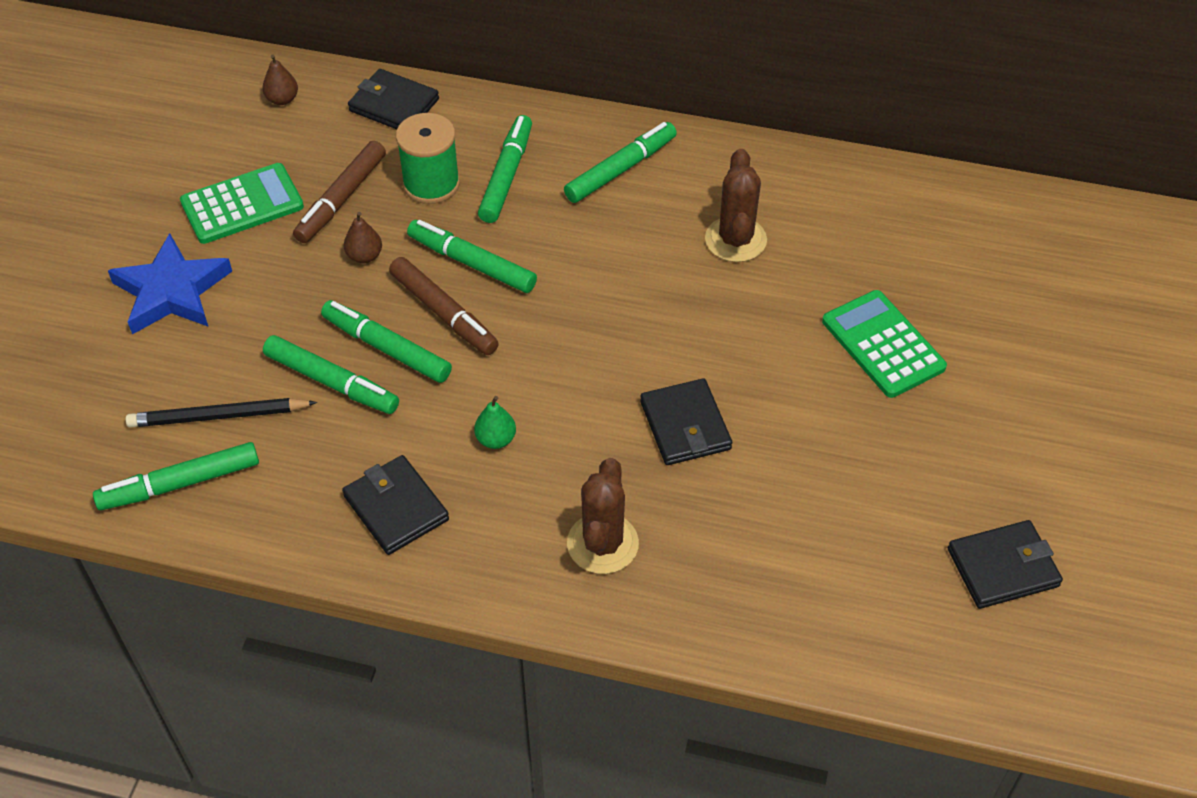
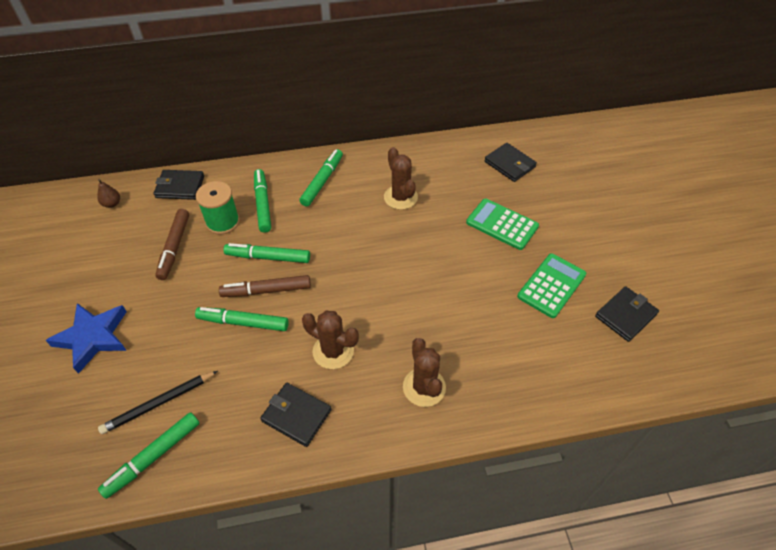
camera: 25 degrees left, 0 degrees up
(242, 204) = (115, 270): green calculator -> green calculator (551, 285)
(332, 382) = (220, 355): green marker -> none
(364, 256) = (204, 275): brown pear -> none
(444, 313) = (266, 290): brown marker -> brown marker turned 150 degrees clockwise
(496, 439) = (333, 351): green pear -> brown cactus
(685, 425) = (430, 303): black wallet -> black wallet (509, 164)

